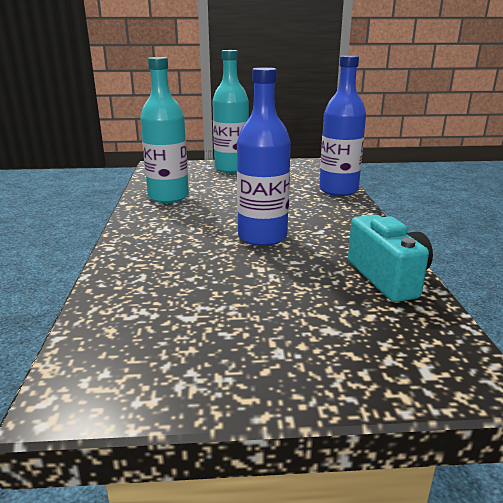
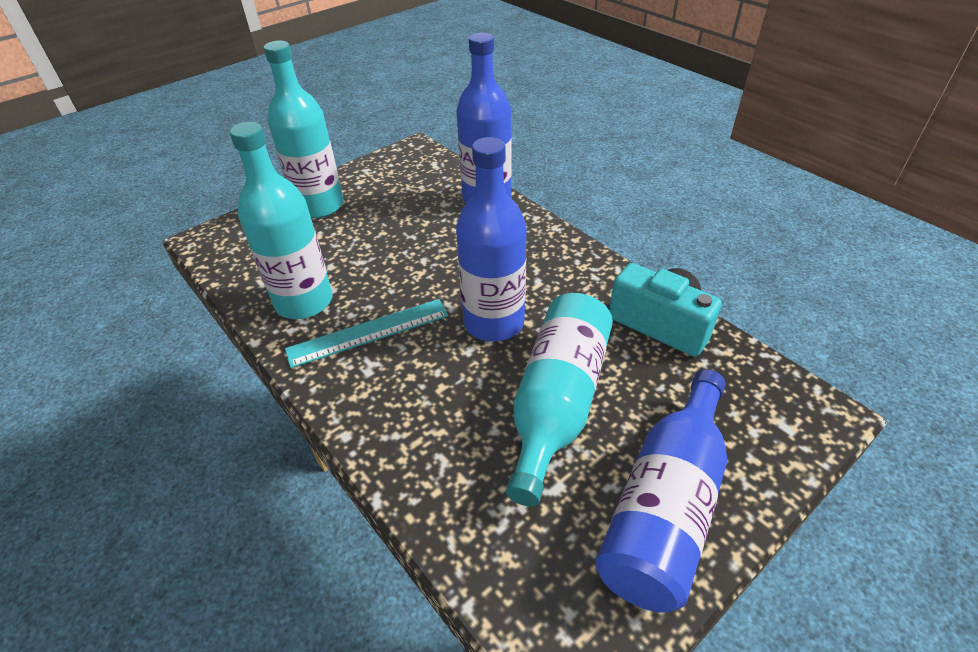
camera: 35 degrees left, 20 degrees up
(183, 217) = (368, 332): none -> turquoise ruler
(249, 283) = (557, 402): none -> turquoise bottle
(250, 361) = (665, 506): none -> blue bottle

